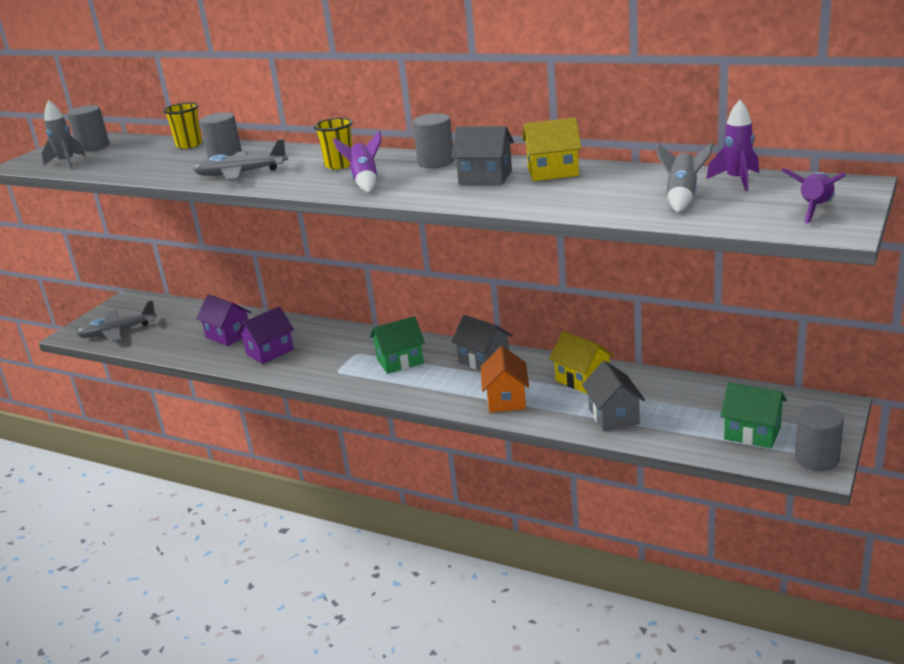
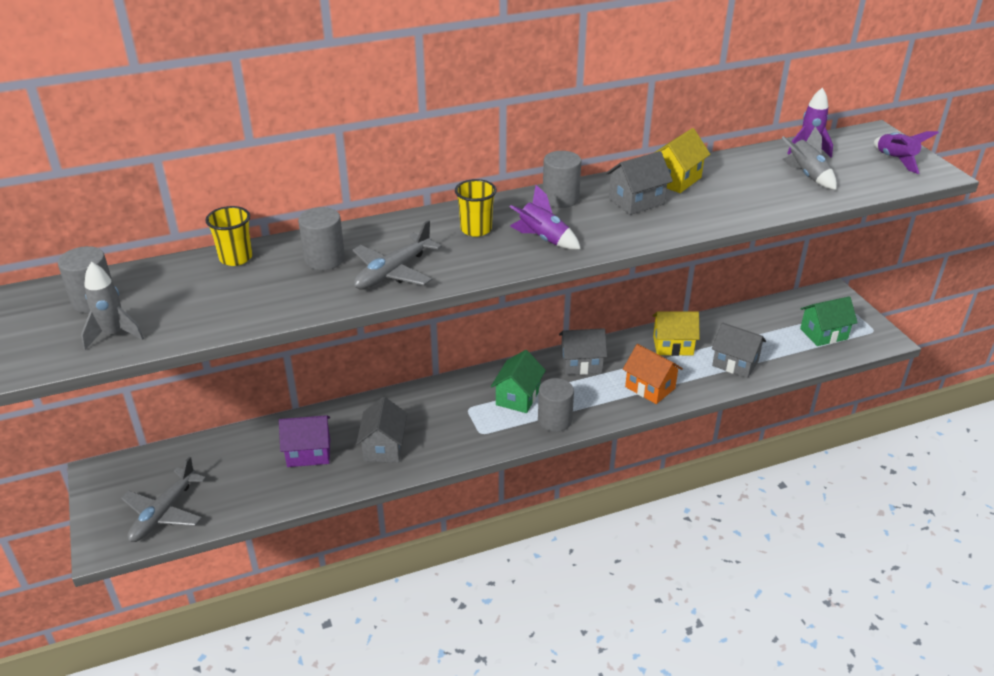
camera: 50 degrees left, 10 degrees up
(270, 352) = (384, 447): purple house -> grey house
(817, 459) = (877, 334): grey cylinder -> grey cylinder (554, 420)

